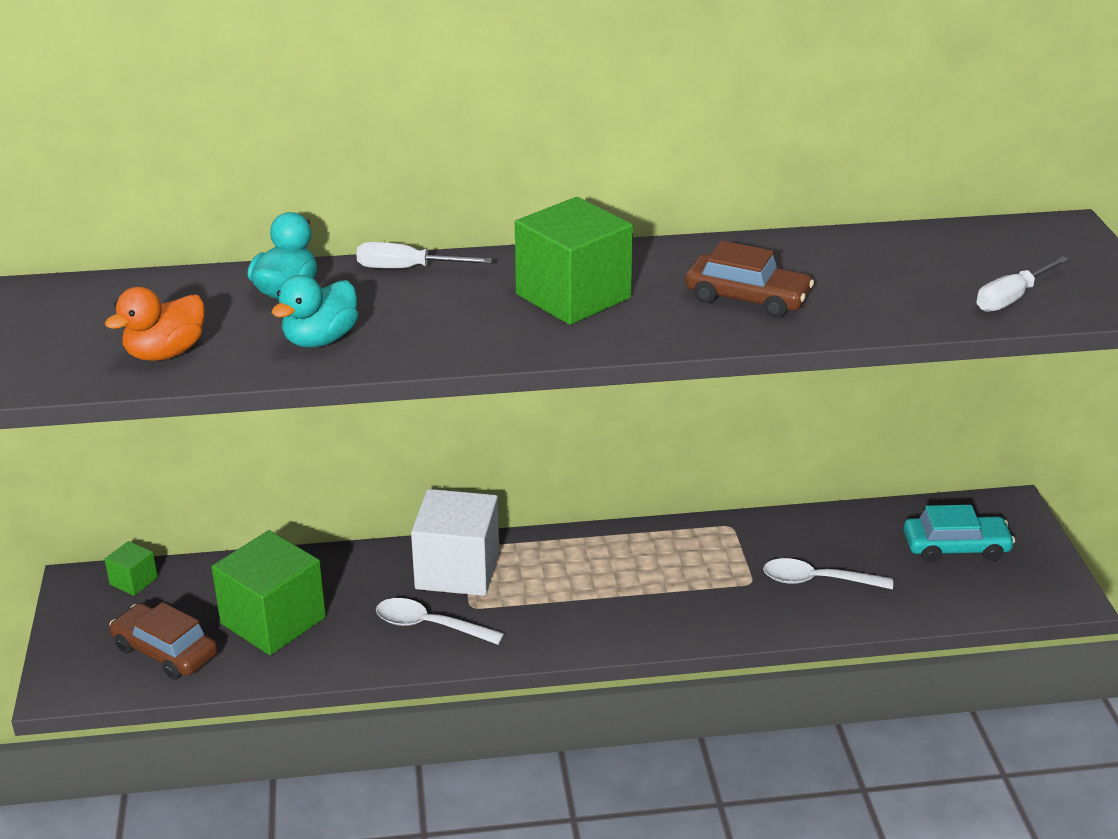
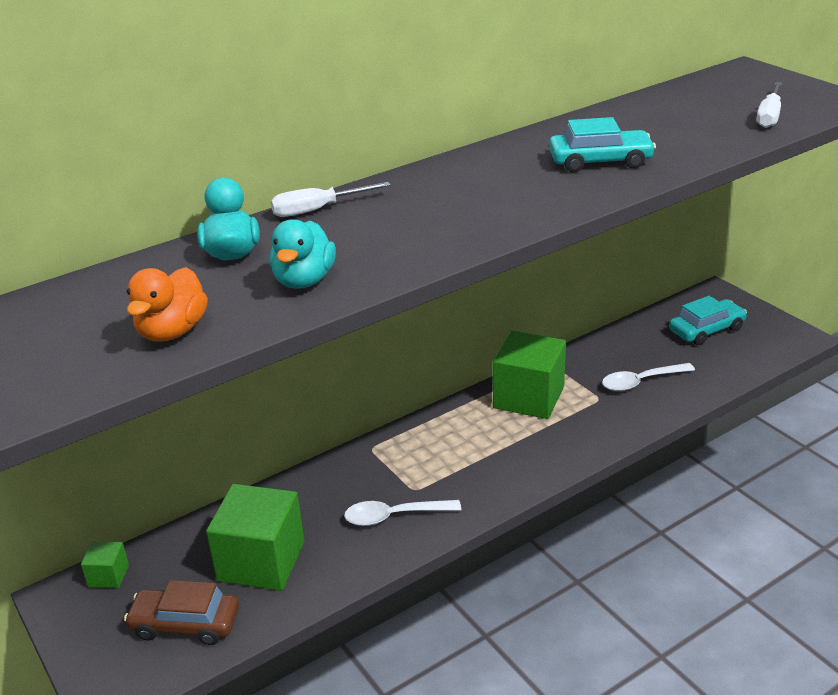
camera: 25 degrees left, 0 degrees up
(457, 570) = (380, 466): white cube -> none
(573, 296) = (473, 193): green cube -> green cube (528, 397)
(747, 298) = (600, 161): brown car -> turquoise car

